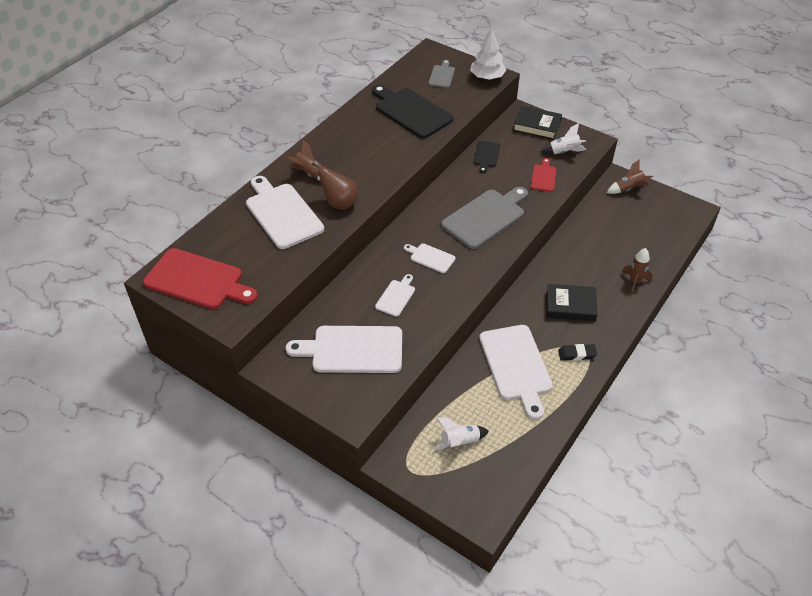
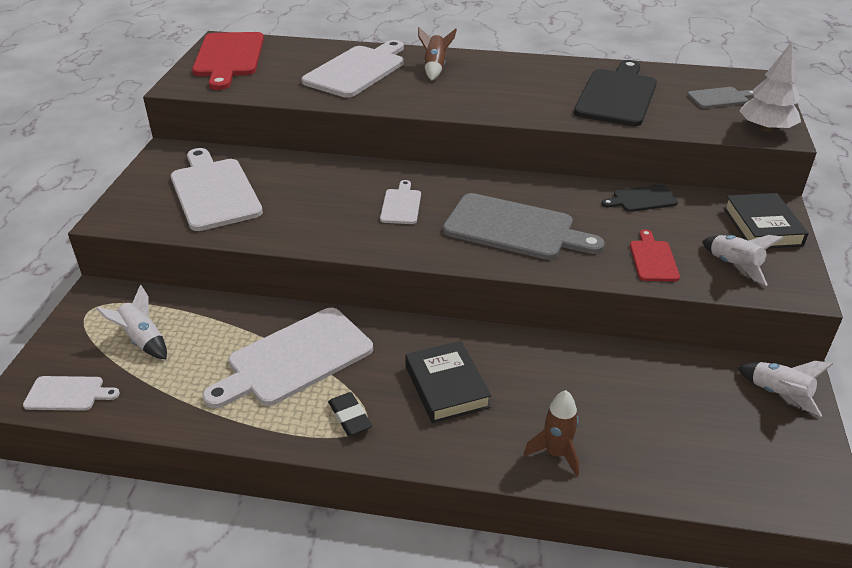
camera: 65 degrees right, 10 degrees down
(339, 203) = (401, 94): brown pear -> none
(396, 296) = (316, 198): white cutting board -> white cutting board (68, 393)
(543, 177) = (653, 259): red cutting board -> red cutting board turned 75 degrees counterclockwise
(628, 189) = (779, 394): brown rocket -> white rocket

